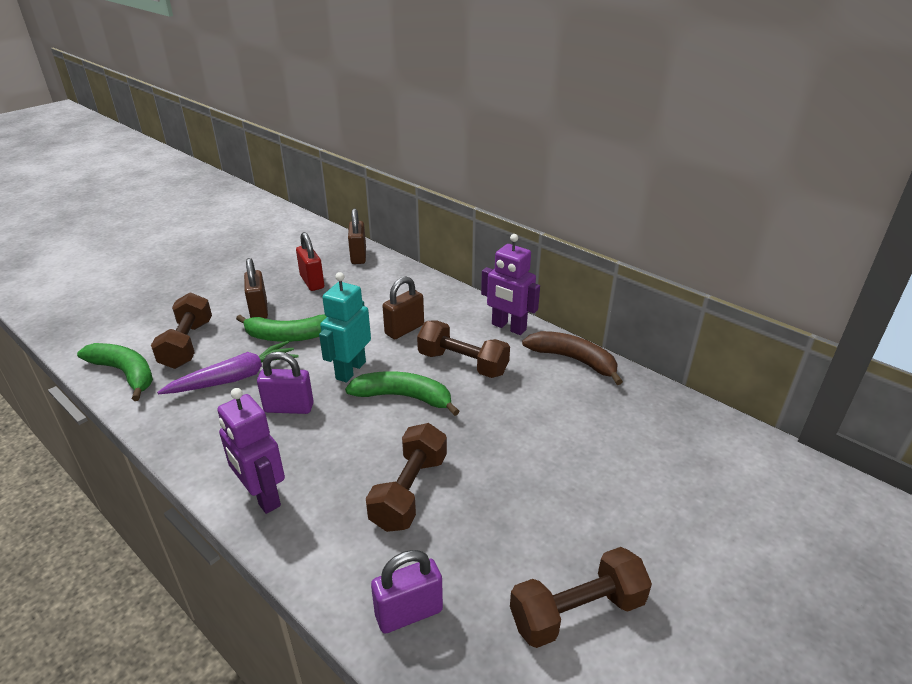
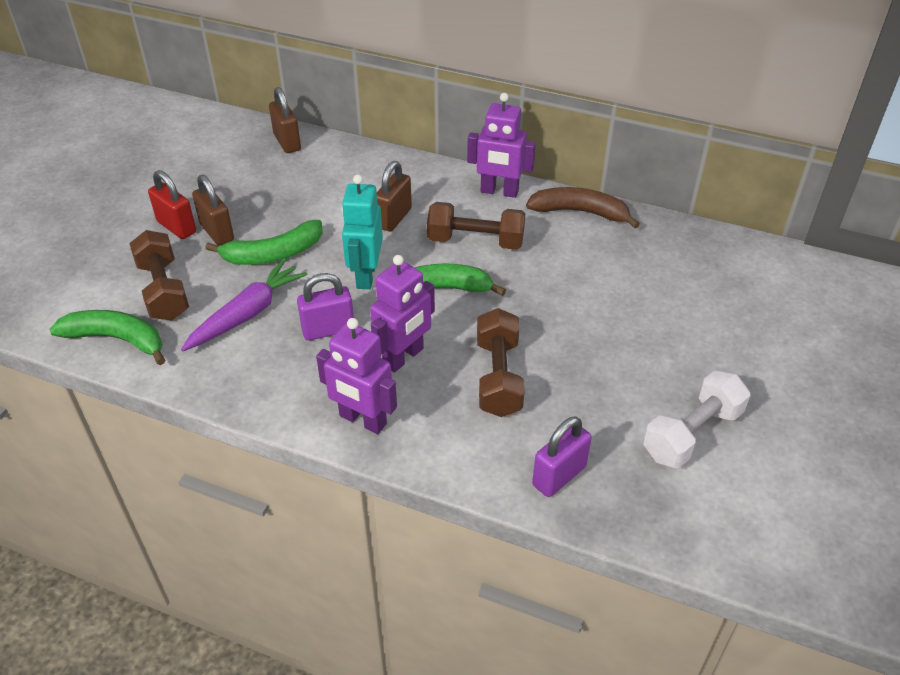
camera: 20 degrees left, 10 degrees up
(312, 282) = (254, 185): red padlock -> red padlock (176, 227)
(336, 449) = (404, 357): none -> purple robot
(577, 611) = (692, 433): brown dumbbell -> white dumbbell

